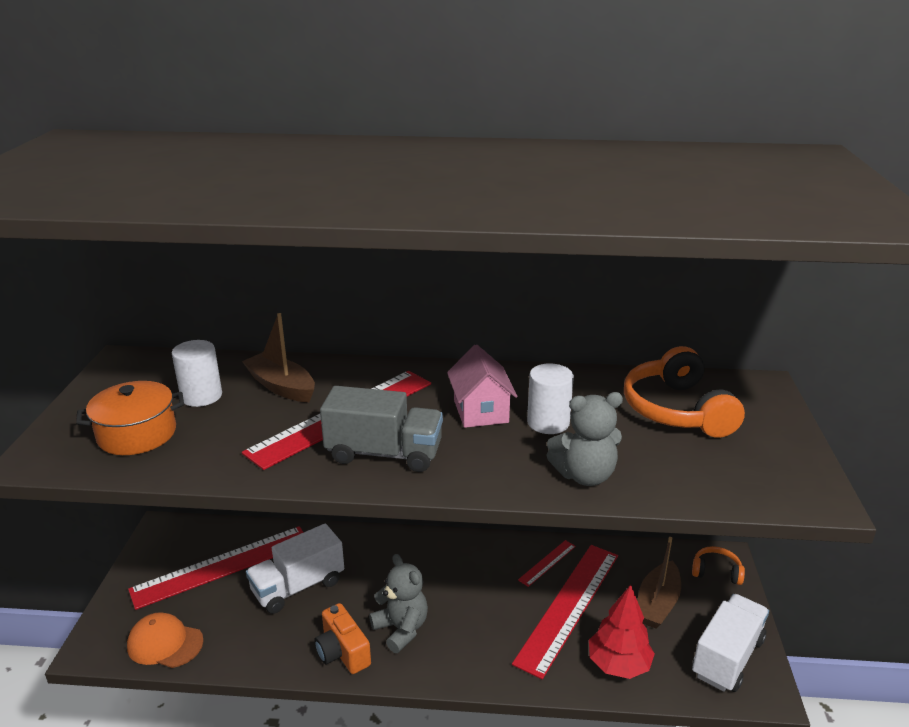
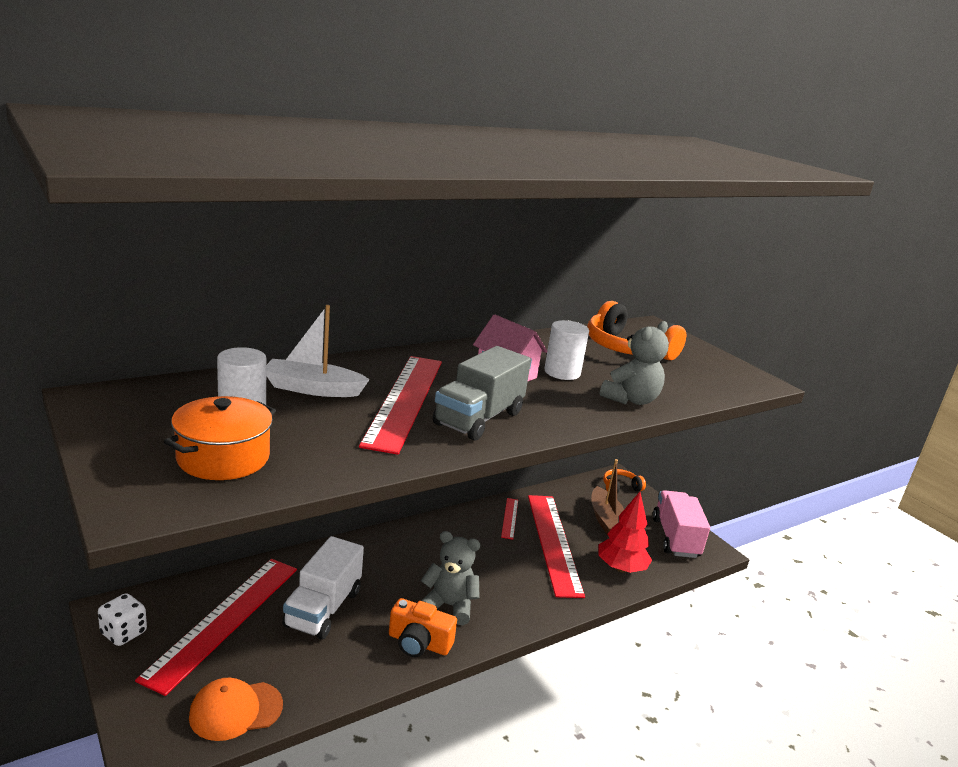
camera: 40 degrees left, 5 degrees down
(154, 549) = (123, 633): none -> white dice
(281, 386) = (313, 389): brown boat -> white boat
(384, 453) = (478, 418): grey truck -> grey truck turned 150 degrees clockwise
(727, 657) = (675, 538): white truck -> pink truck

